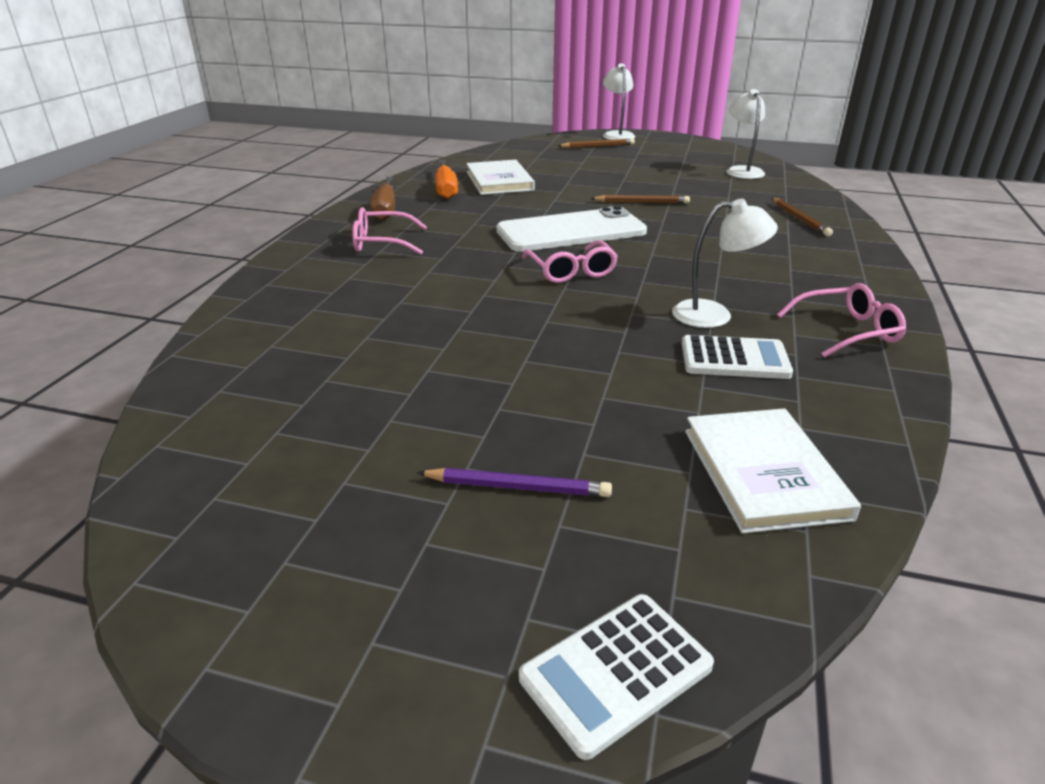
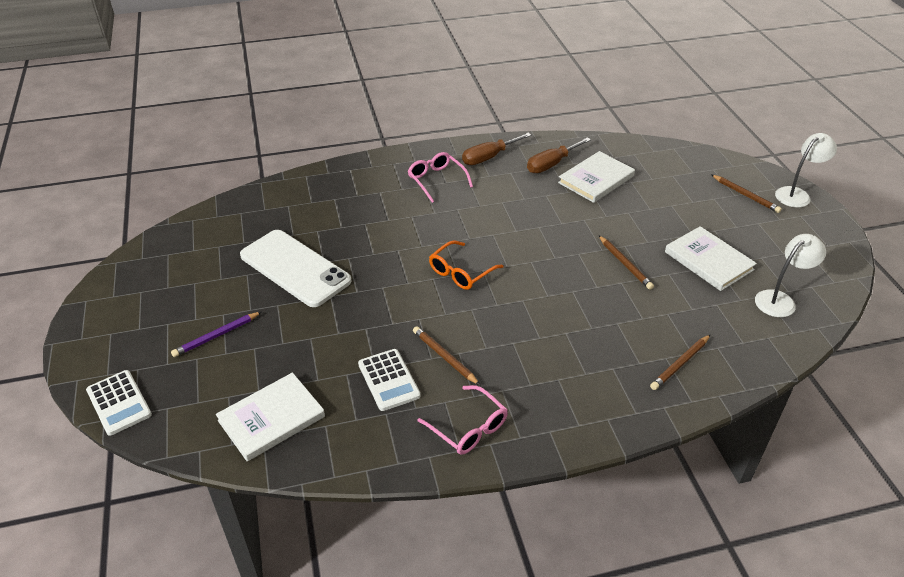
camera: 60 degrees right, 10 degrees up
(446, 190) = (551, 164): orange screwdriver -> brown screwdriver
(518, 487) = (216, 336): purple pencil -> purple pencil turned 75 degrees clockwise
(571, 231) = (529, 249): white phone -> white phone (295, 268)
(571, 271) = (461, 272): pink glasses -> orange glasses
(616, 672) = (119, 403): white calculator -> white calculator turned 150 degrees counterclockwise
(670, 177) = (708, 261): none -> white book
(714, 315) = (444, 356): white lamp -> brown pencil

